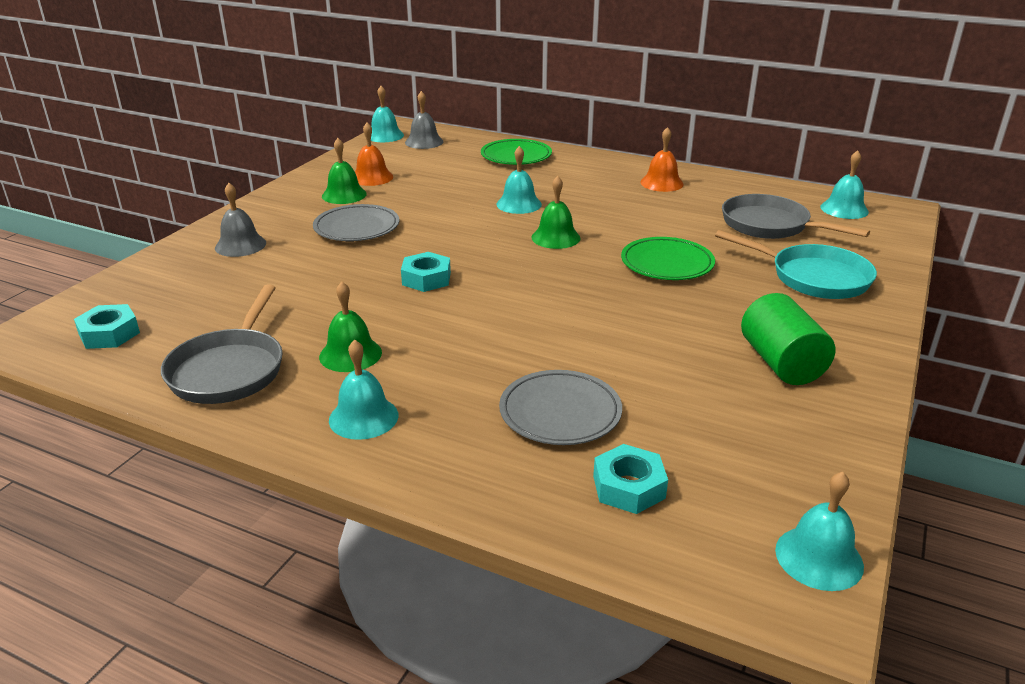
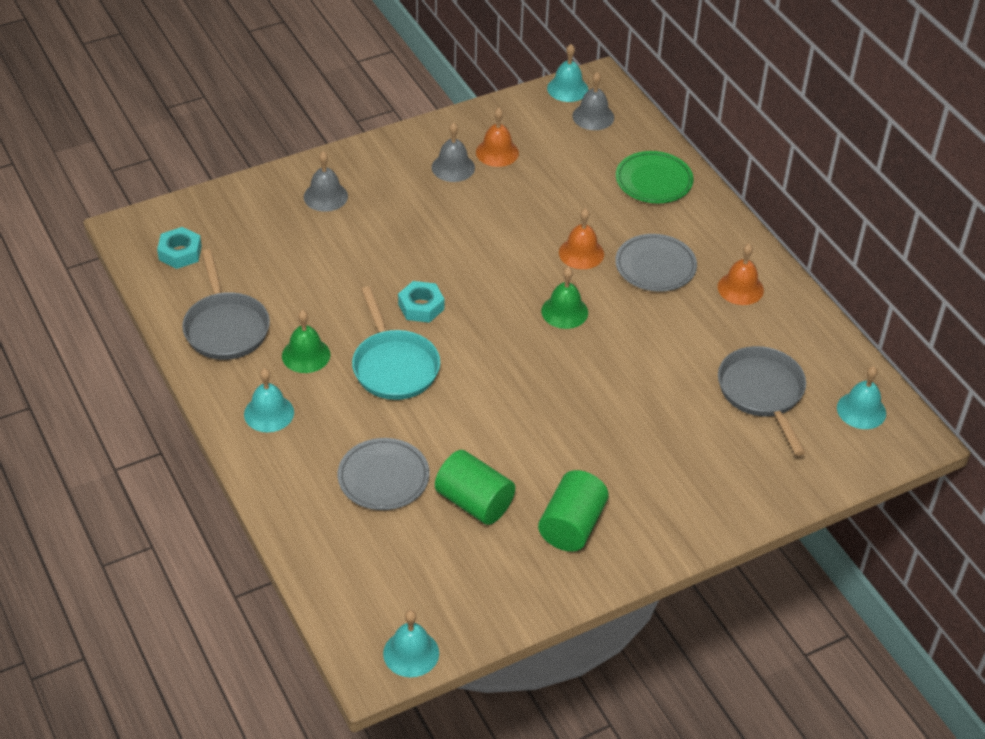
camera: 35 degrees right, 15 degrees up
(229, 369) = (225, 327): grey pan -> grey pan turned 60 degrees counterclockwise
(344, 195) = (453, 167): green bell -> grey bell
(357, 227) = (425, 217): grey plate -> grey plate (655, 266)
(519, 204) = (581, 253): turquoise bell -> orange bell
(628, 487) = (363, 551): turquoise nut -> none
(667, 263) = (616, 388): green plate -> none
(674, 388) = (474, 502): none -> green cylinder
(813, 277) = (712, 467): turquoise pan -> turquoise pan (394, 366)

